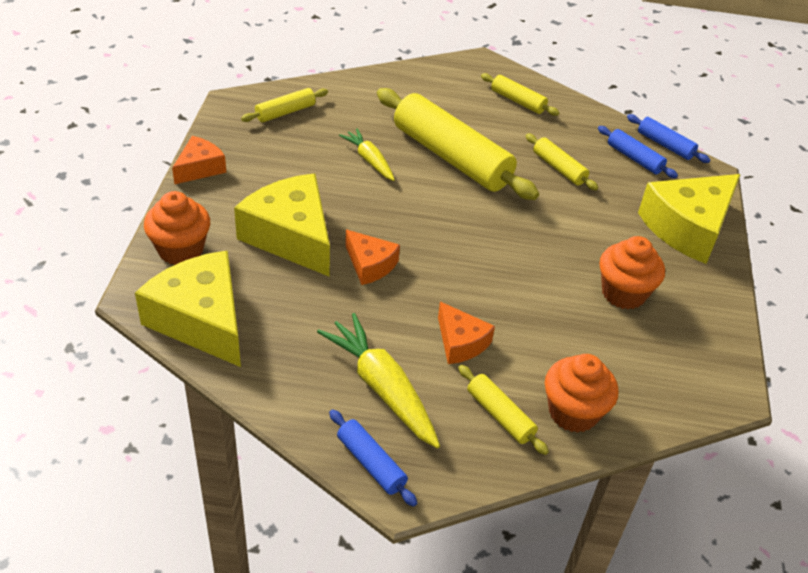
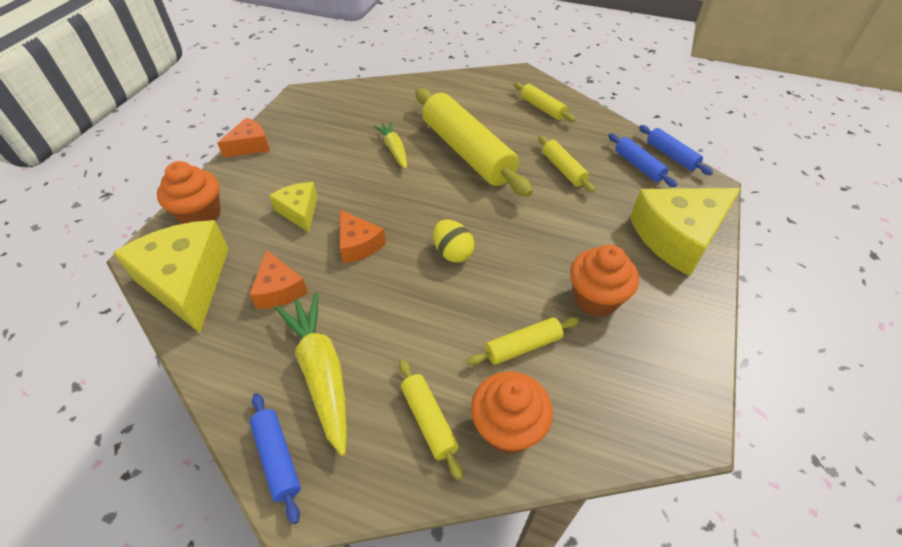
camera: 15 degrees right, 5 degrees up
(285, 112) = (340, 105): yellow rolling pin -> yellow rolling pin (523, 346)
(291, 236) = (299, 211): yellow cheese -> yellow cheese, size x0.53
(460, 342) = (415, 333): orange cheese -> orange cheese (279, 289)
(471, 264) = (453, 252): none -> yellow egg

